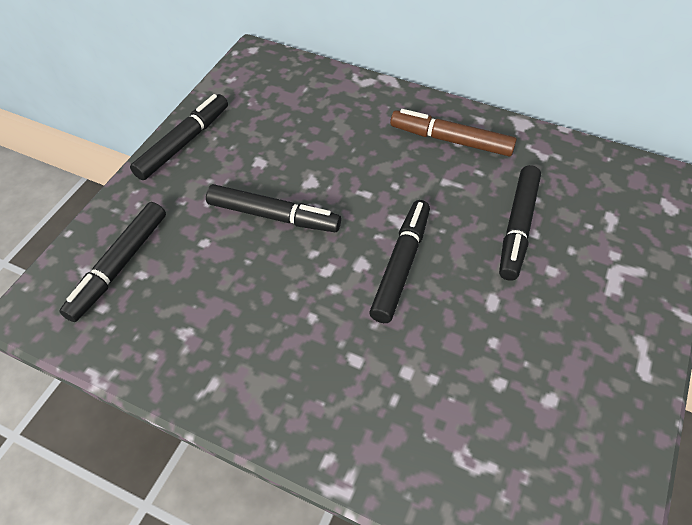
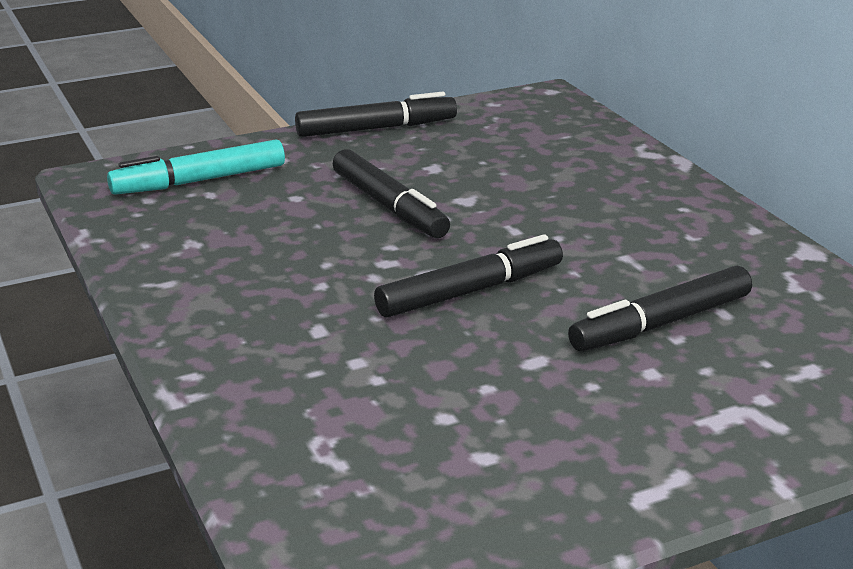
camera: 40 degrees right, 25 degrees down
(120, 265) = (200, 181): black marker -> turquoise marker
(451, 140) = (685, 230): brown marker -> none

